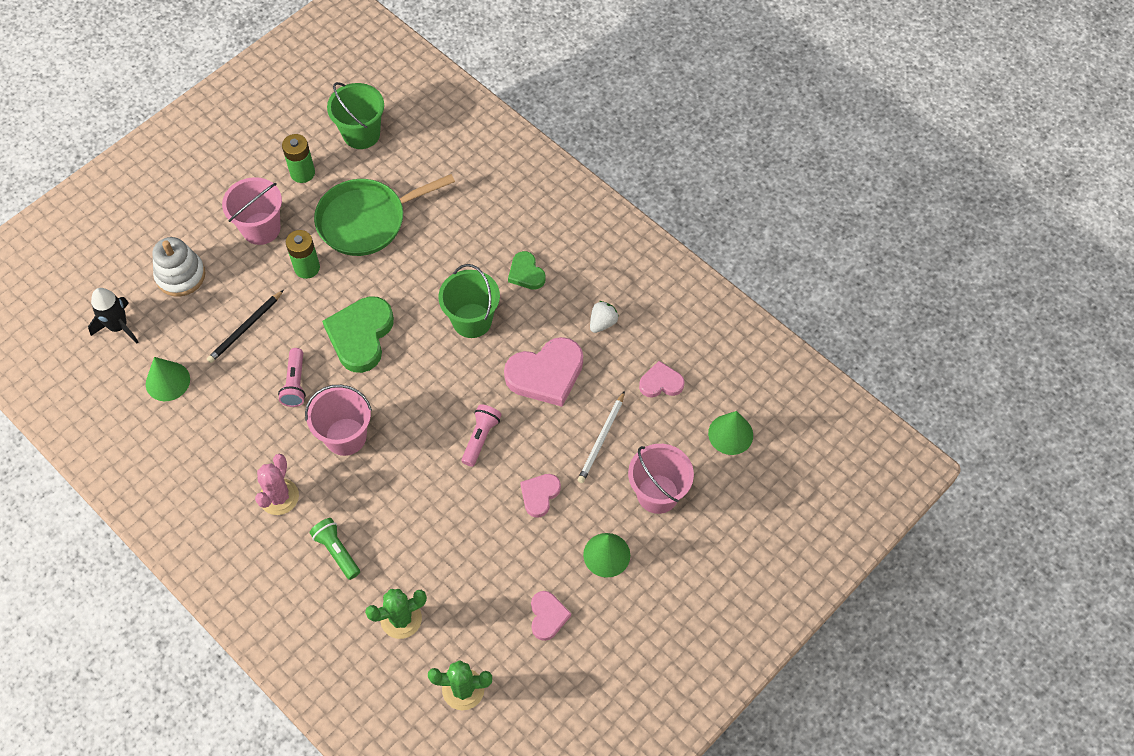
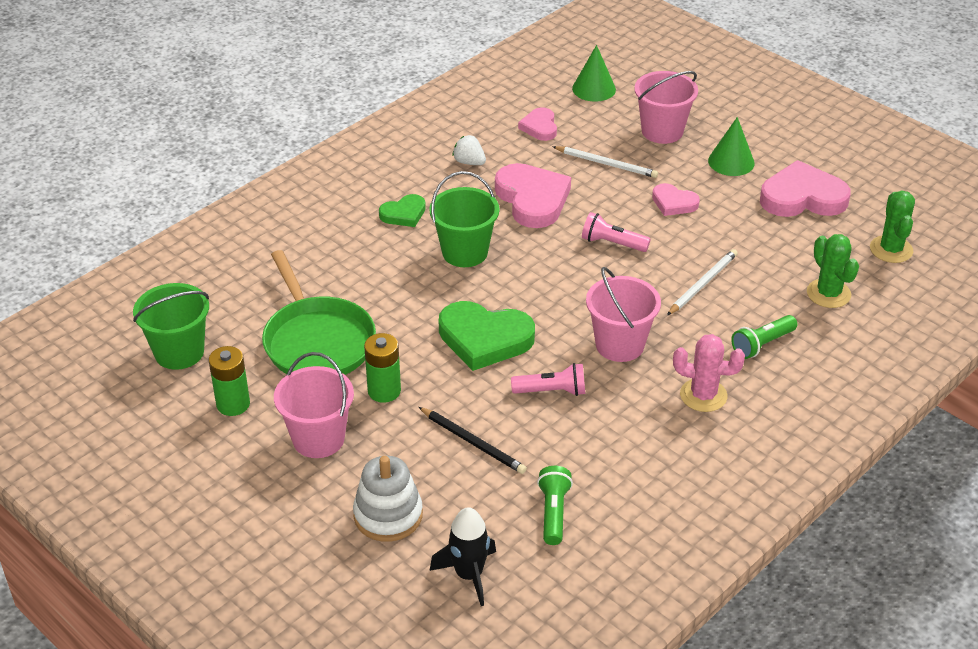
camera: 90 degrees left, 20 degrees down
(167, 381) = (553, 512): green cone -> green flashlight
(420, 510) = (702, 284): none -> white pencil
(547, 616) = (802, 197): pink heart -> pink heart, size x1.83

